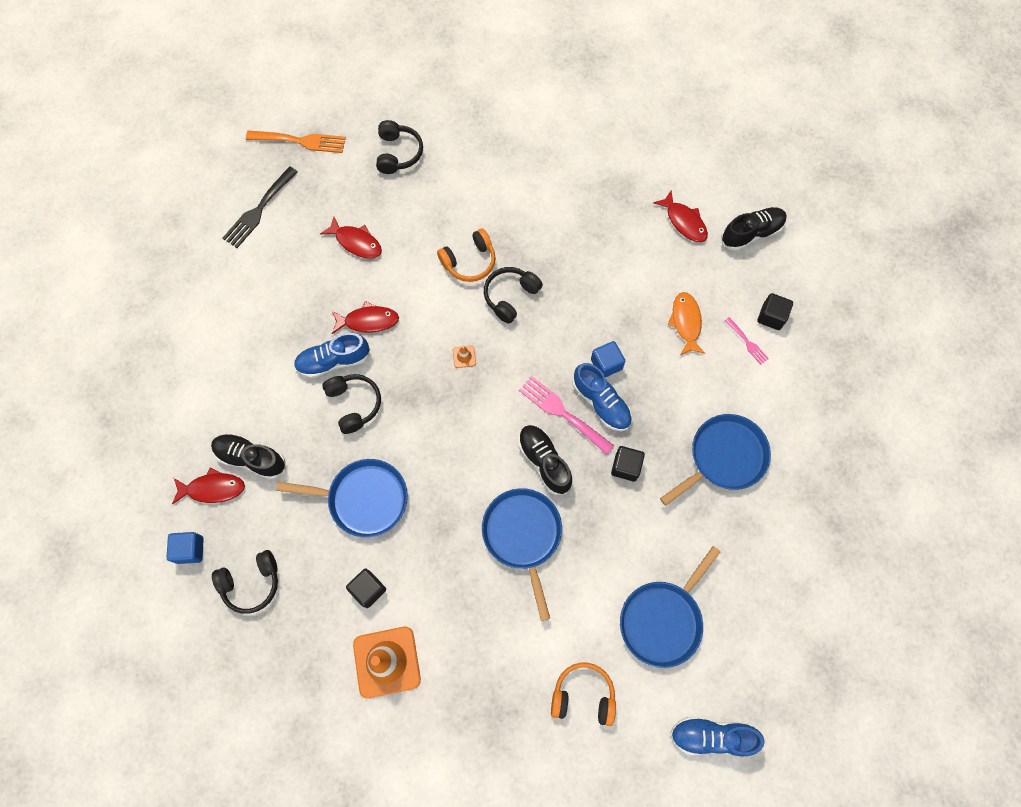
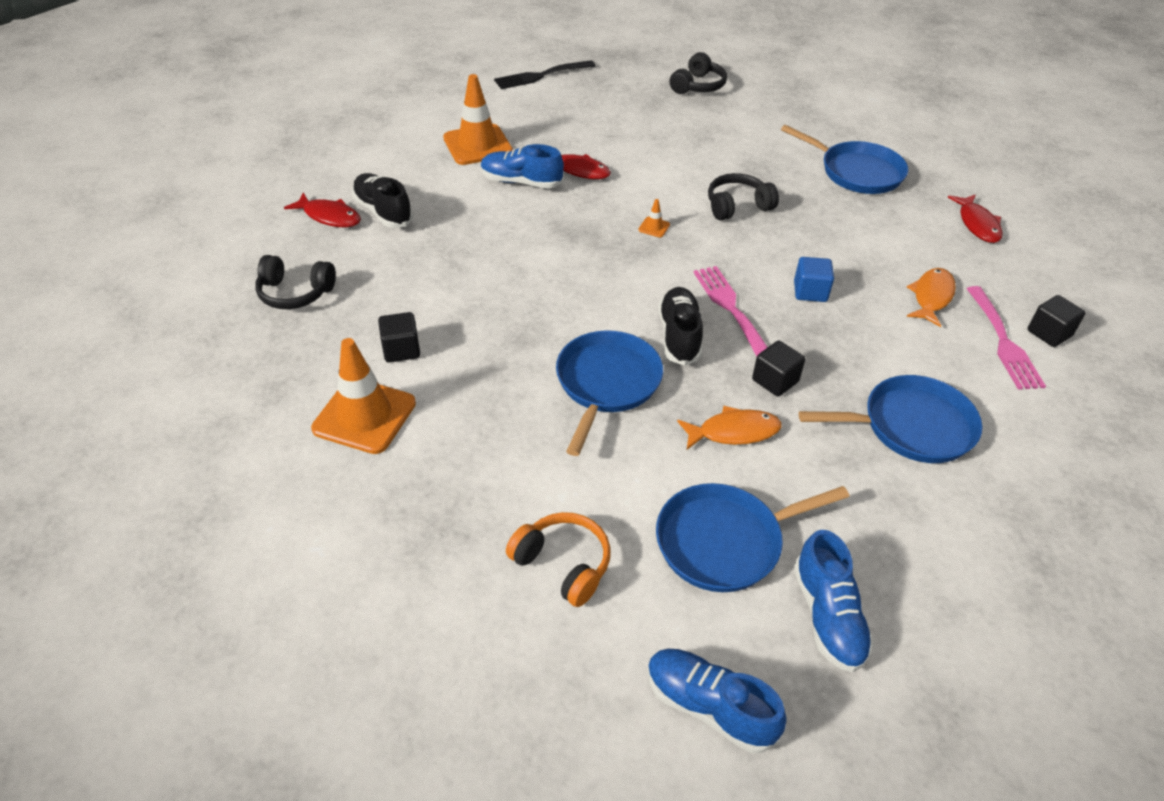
camera: 30 degrees right, 25 degrees down
(190, 550) = (266, 246): blue cube -> none
(268, 335) = (477, 145): none -> orange traffic cone
(301, 141) = (614, 53): orange fork -> none
(354, 404) = (514, 216): black headphones -> none
(356, 242) = (611, 121): red fish -> none
(364, 499) = (461, 282): blue pan -> blue pan (857, 172)
(469, 261) = (712, 169): orange headphones -> none
(601, 402) = (782, 318): blue shoe -> blue shoe (828, 616)
(623, 528) = (733, 432): none -> orange fish
(747, 342) = (1003, 342): pink fork -> pink fork, size x1.86
(751, 233) = (1059, 261): black shoe -> none

